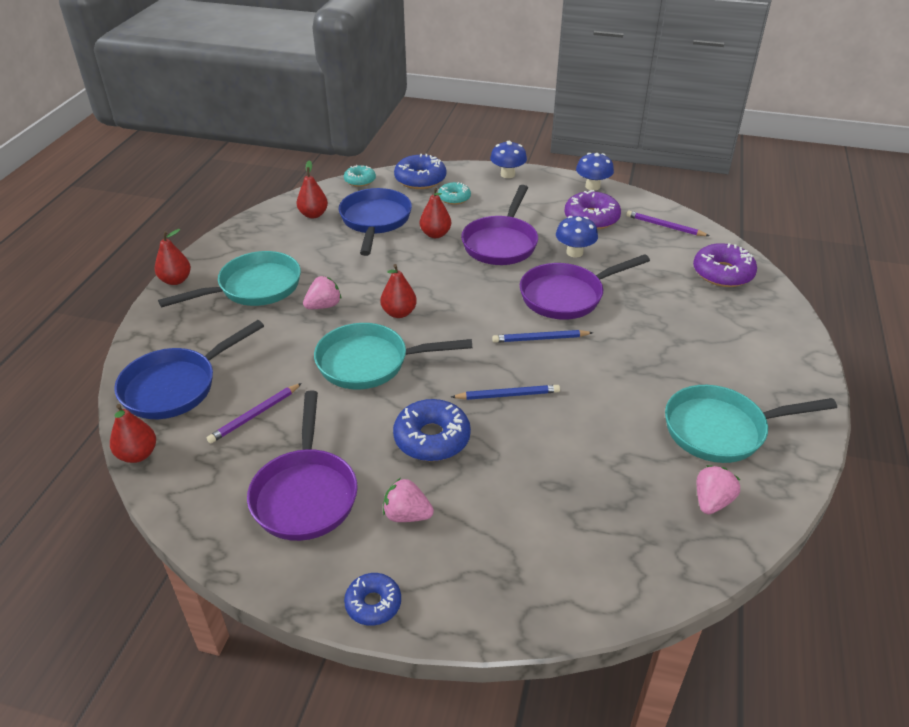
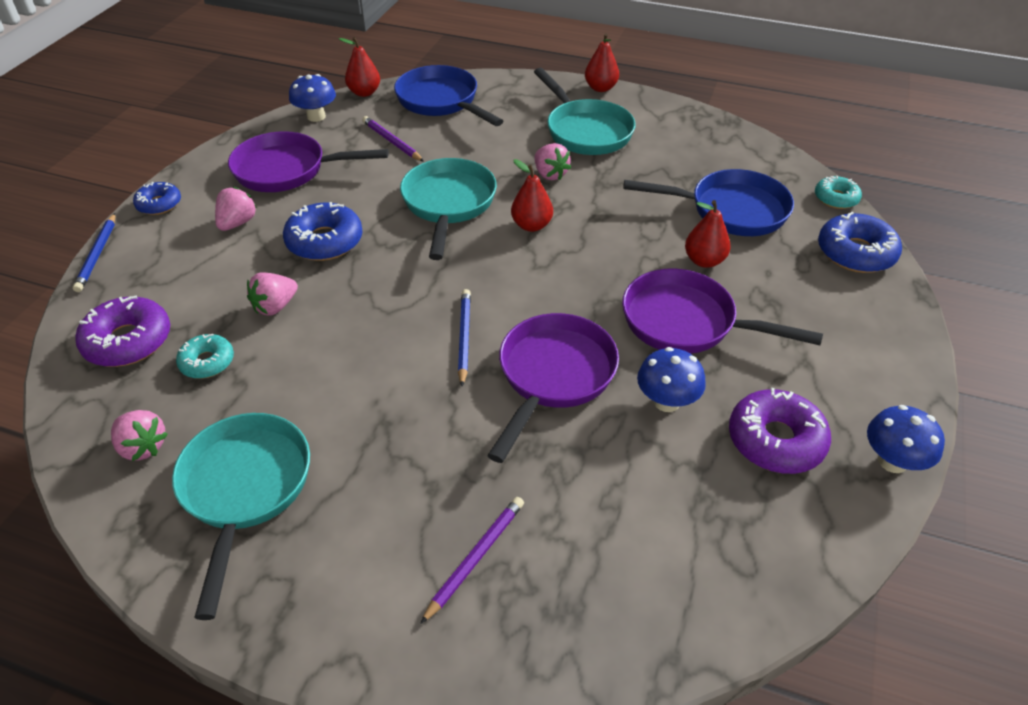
camera: 95 degrees right, 5 degrees up
(313, 214) = (739, 163): red pear -> none
(454, 198) = (808, 284): turquoise donut -> turquoise donut (207, 362)
(507, 174) = (902, 349): blue mushroom -> blue mushroom (316, 116)
(507, 395) = (370, 299): blue pencil -> blue pencil (97, 254)
(529, 455) = (275, 306): none -> pink strawberry
(567, 296) = (553, 376): purple pan -> purple pan turned 45 degrees clockwise
(664, 226) = (763, 547): purple pencil -> purple pencil (475, 558)
(722, 273) = (608, 603): purple donut -> purple donut (128, 341)

